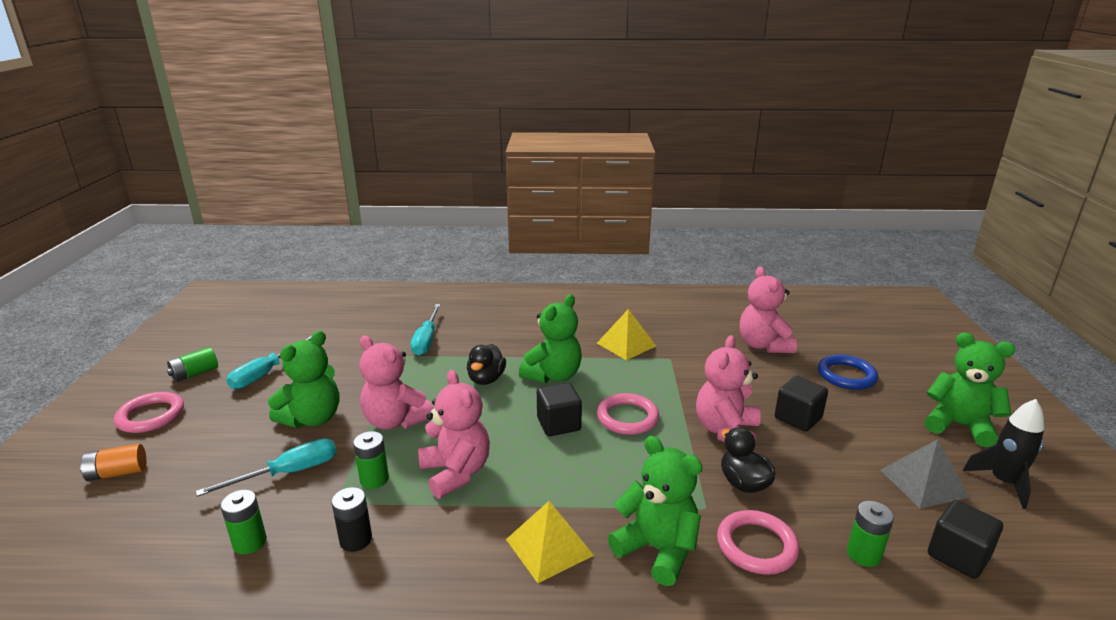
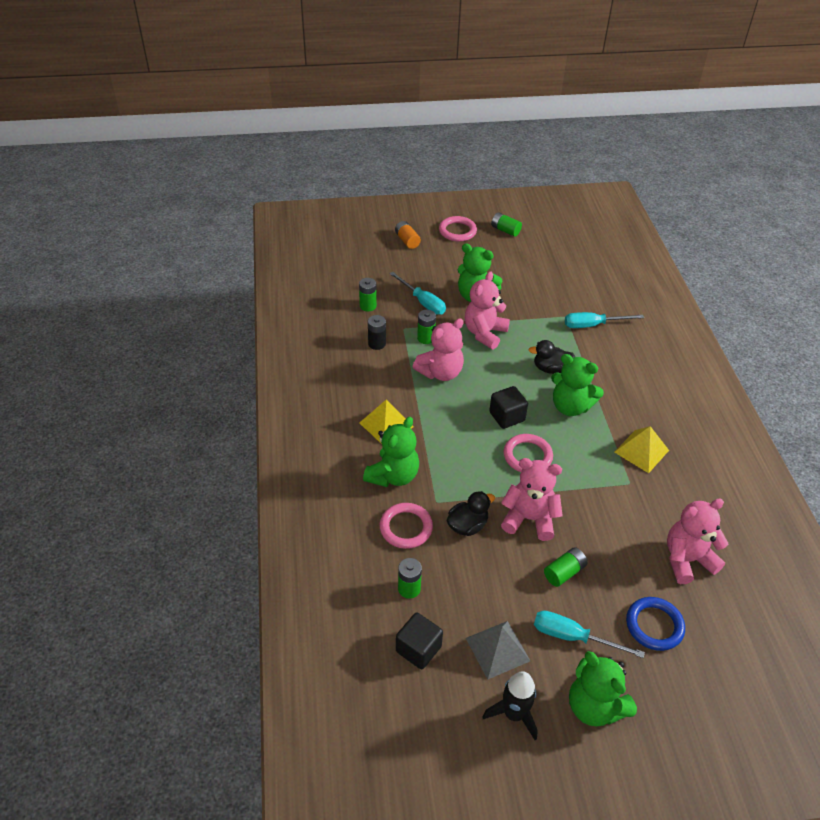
camera: 80 degrees right, 20 degrees up
(266, 373) = (517, 259): turquoise screwdriver -> turquoise screwdriver (573, 637)
(798, 418) = (564, 572): black cube -> green battery
(959, 425) = (594, 706): green teddy bear -> green teddy bear turned 120 degrees clockwise

